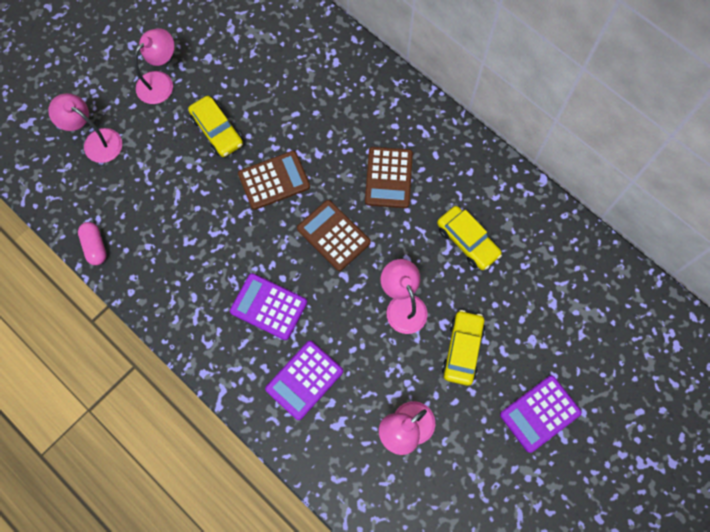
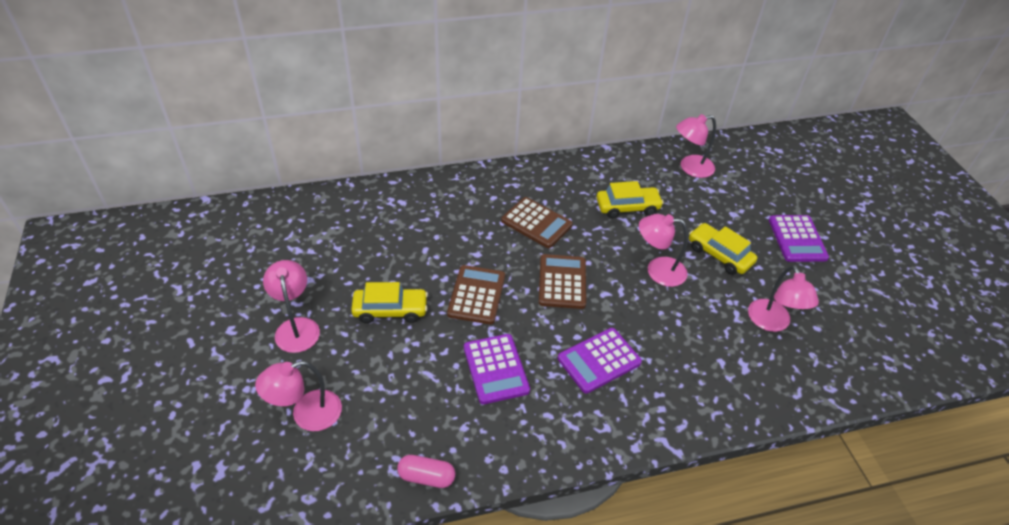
camera: 60 degrees left, 25 degrees down
(304, 380) = (688, 370): purple calculator -> purple calculator (496, 369)
(333, 235) = (562, 282): brown calculator -> brown calculator turned 105 degrees clockwise
(572, 271) = (690, 168): none -> pink lamp

